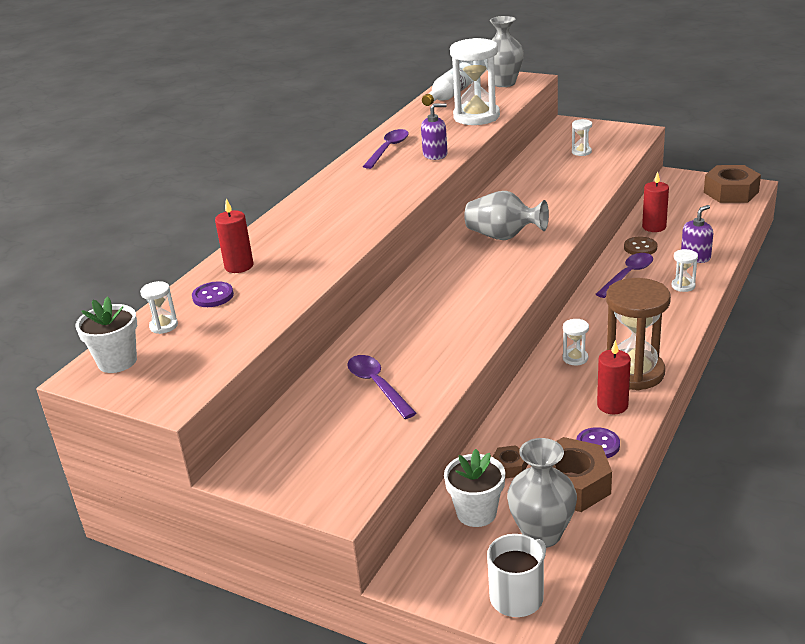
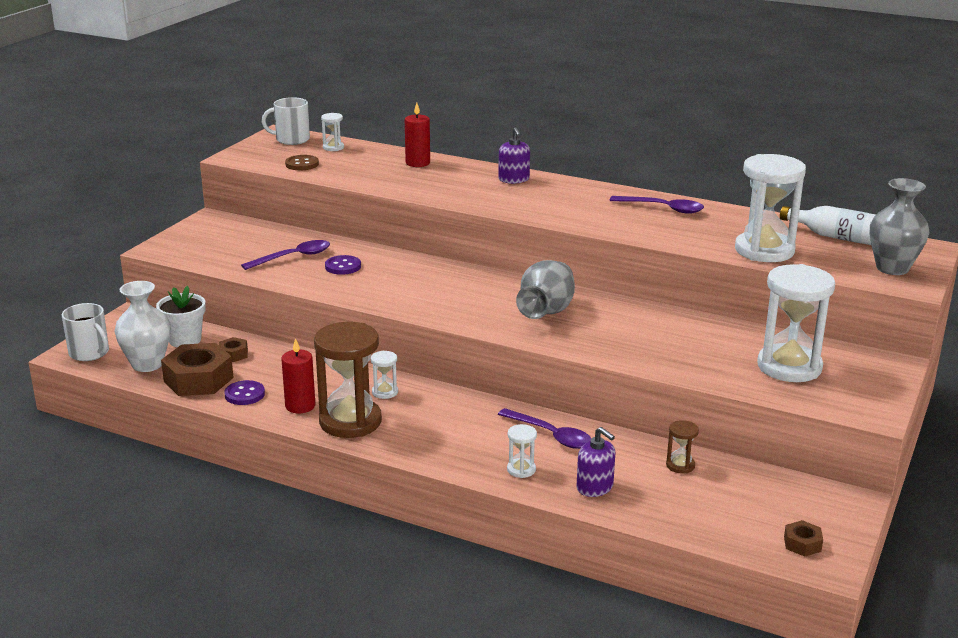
camera: 85 degrees right, 5 degrees down
(117, 361) = (291, 139): white flower pot -> white mug
(213, 296) = (371, 158): purple button -> purple button (343, 266)
(435, 154) = (646, 229): purple soap dispenser -> purple soap dispenser (514, 179)
(542, 534) = (147, 364): grey vase -> white vase
(581, 152) = (789, 367): white hourglass -> white hourglass, size x2.30
(640, 248) = (621, 450): brown button -> brown button (302, 164)
(654, 227) = (680, 465): red candle -> brown hourglass
(731, 192) = (802, 544): brown nut -> brown nut, size x0.48

